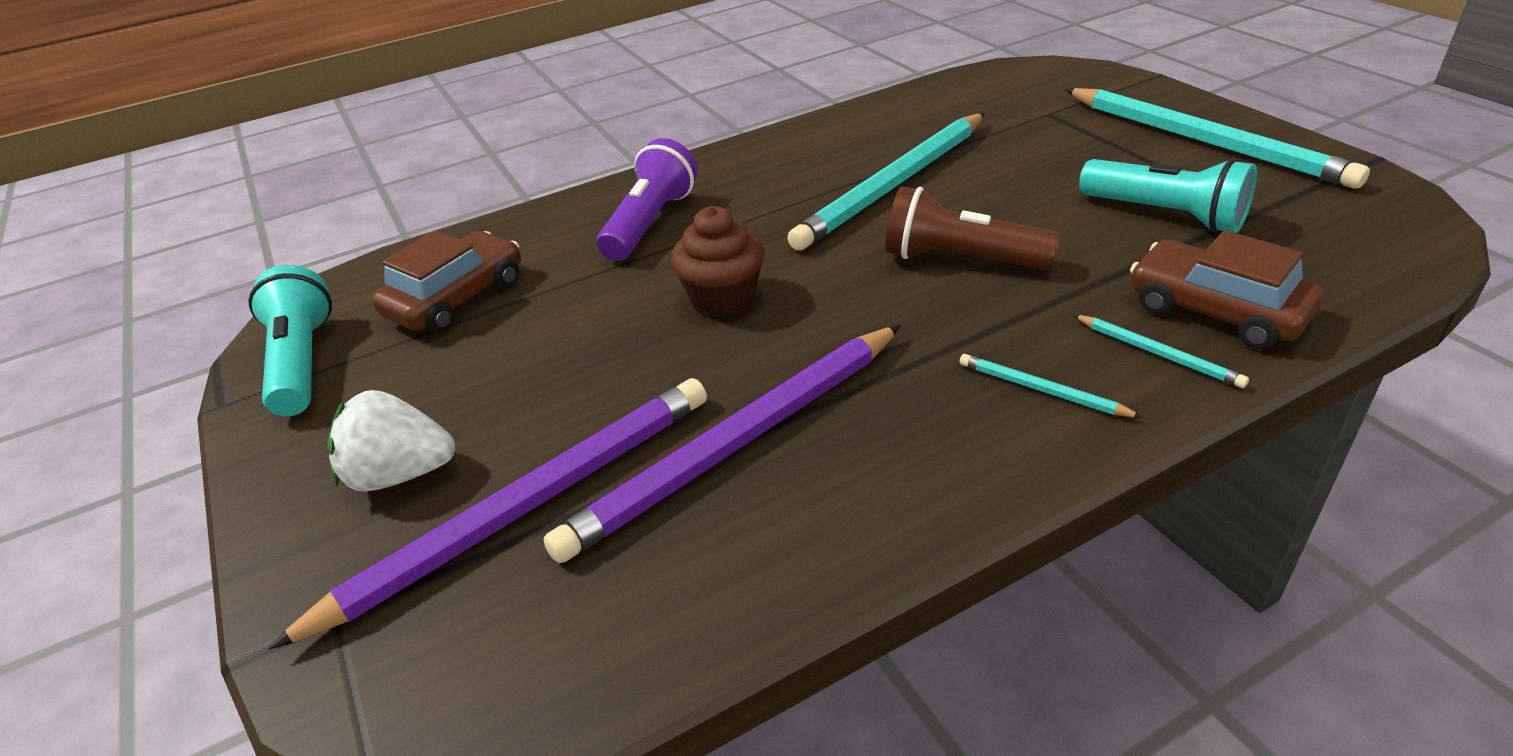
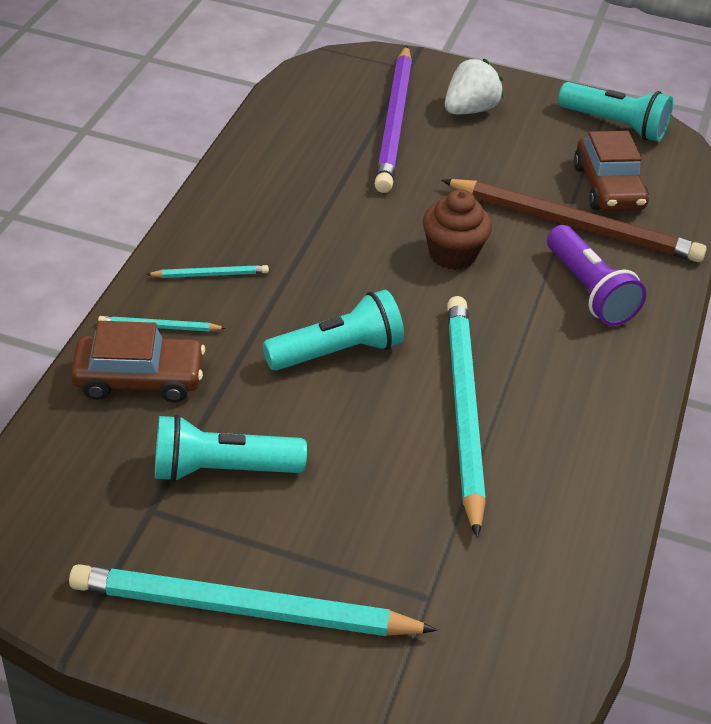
camera: 130 degrees right, 5 degrees up
(558, 277) = (575, 225): none -> brown pencil
(739, 443) = (337, 183): purple pencil -> none
(960, 259) = (337, 352): brown flashlight -> turquoise flashlight

